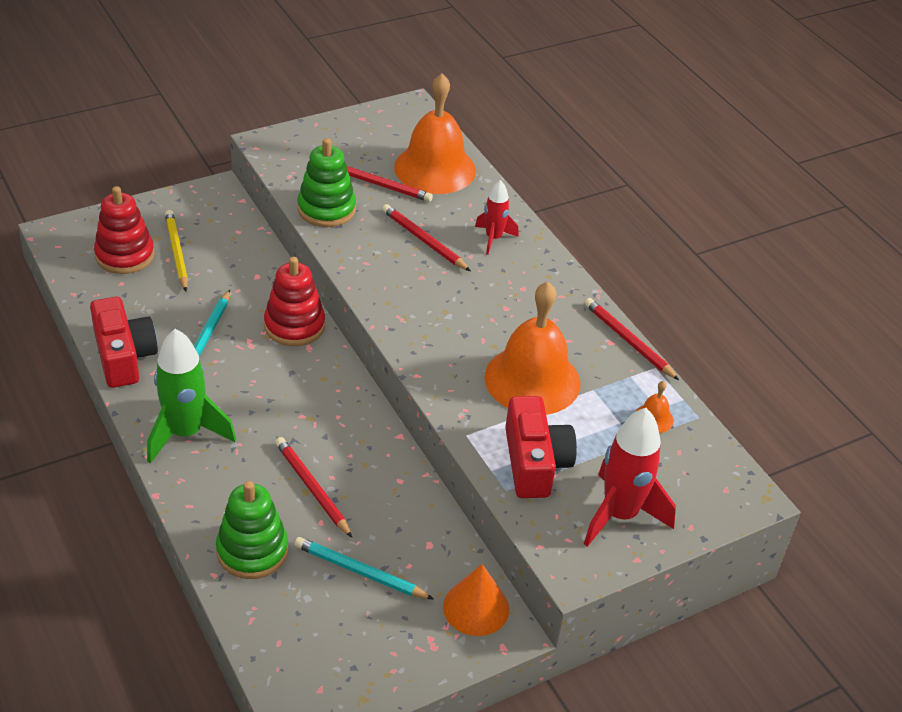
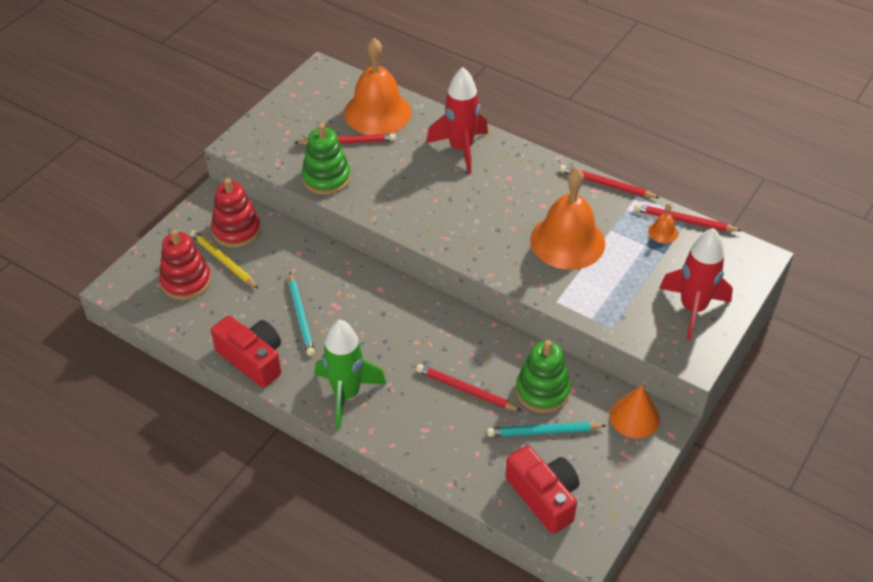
camera: 25 degrees left, 5 degrees up
(252, 551) = (462, 454): green stacking toy -> green stacking toy (542, 391)
(294, 326) = (357, 278): red stacking toy -> red stacking toy (236, 230)
(424, 240) = (415, 171): red pencil -> red pencil (684, 221)
(493, 238) = (461, 149): red rocket -> red rocket, size x1.75
(534, 462) = (614, 299): red camera -> red camera (544, 496)

